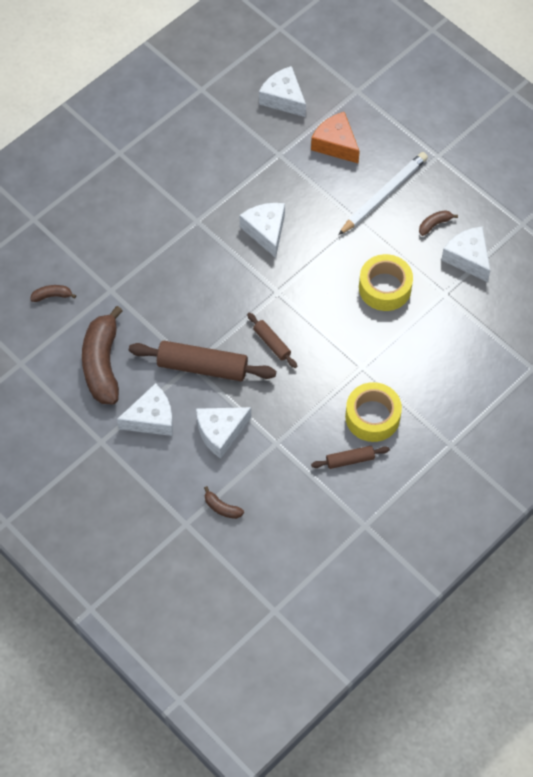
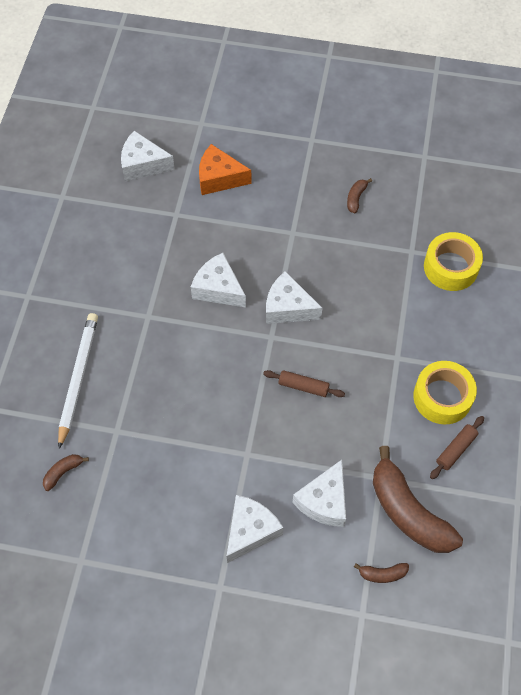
camera: 35 degrees left, 0 degrees up
(102, 364) = (163, 508): brown banana -> brown banana (408, 511)
(202, 367) = (259, 449): brown rolling pin -> none
(384, 195) = (294, 197): white pencil -> white pencil (78, 378)
(385, 288) = (359, 276): yellow tape -> yellow tape (450, 267)
(468, 258) = (405, 210): white cheese -> white cheese (288, 307)

